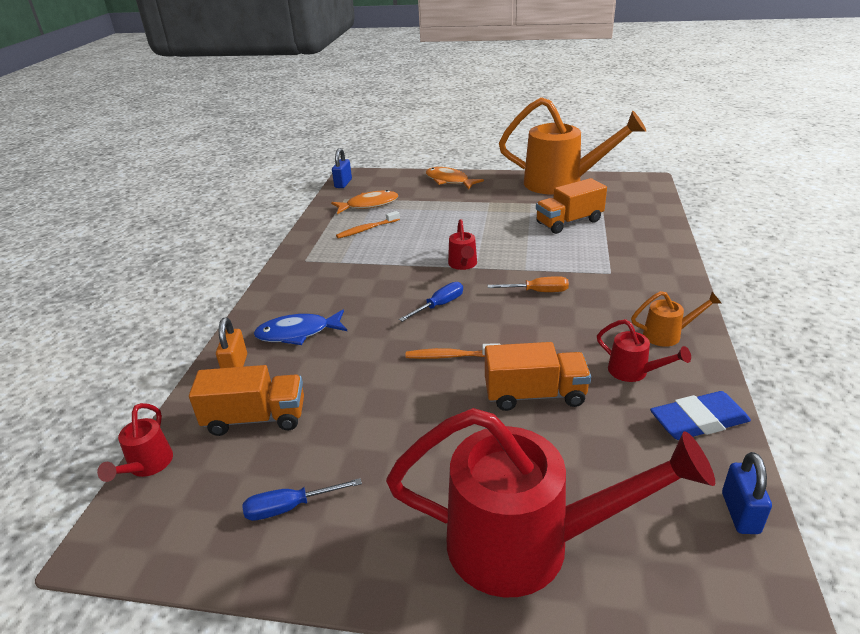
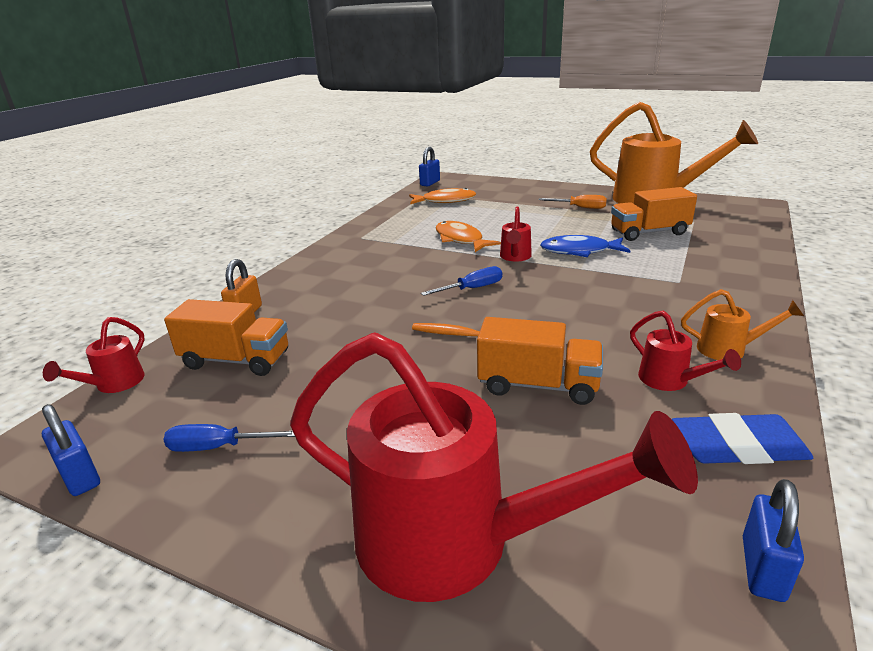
camera: 15 degrees right, 5 degrees down
(176, 563) = (80, 477): none -> blue padlock
(298, 333) = (319, 294): blue fish -> blue fish (579, 251)
(367, 229) = (432, 219): orange toothbrush -> none
(449, 181) = (535, 189): orange fish -> orange fish (461, 239)
(537, 291) = (586, 289): orange screwdriver -> orange screwdriver (580, 208)

